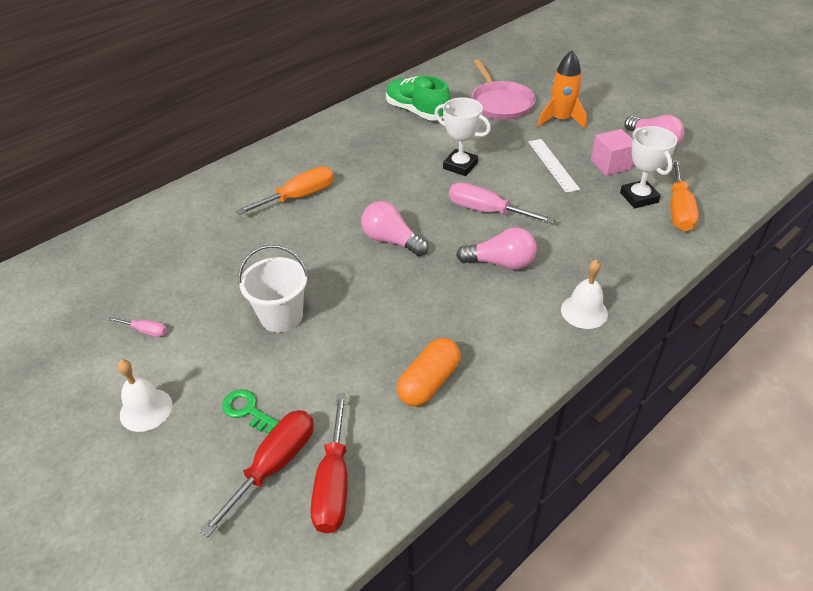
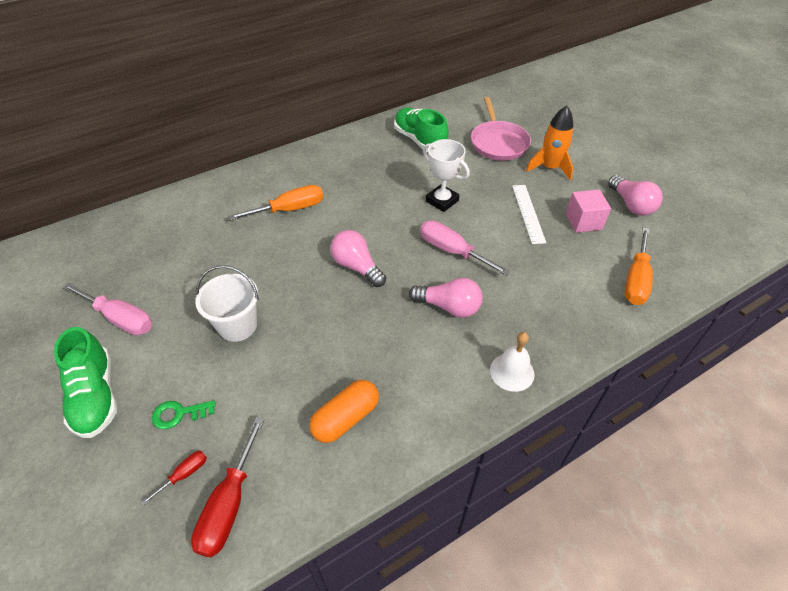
camera: 10 degrees right, 5 degrees up
(146, 331) = (120, 319): pink screwdriver -> pink screwdriver, size x1.98
(146, 409) = (96, 396): white bell -> green shoe
(247, 410) = (179, 414): green key -> green key turned 60 degrees counterclockwise
(274, 465) = (184, 474): red screwdriver -> red screwdriver, size x0.50
(639, 197) = (600, 260): white trophy -> none

